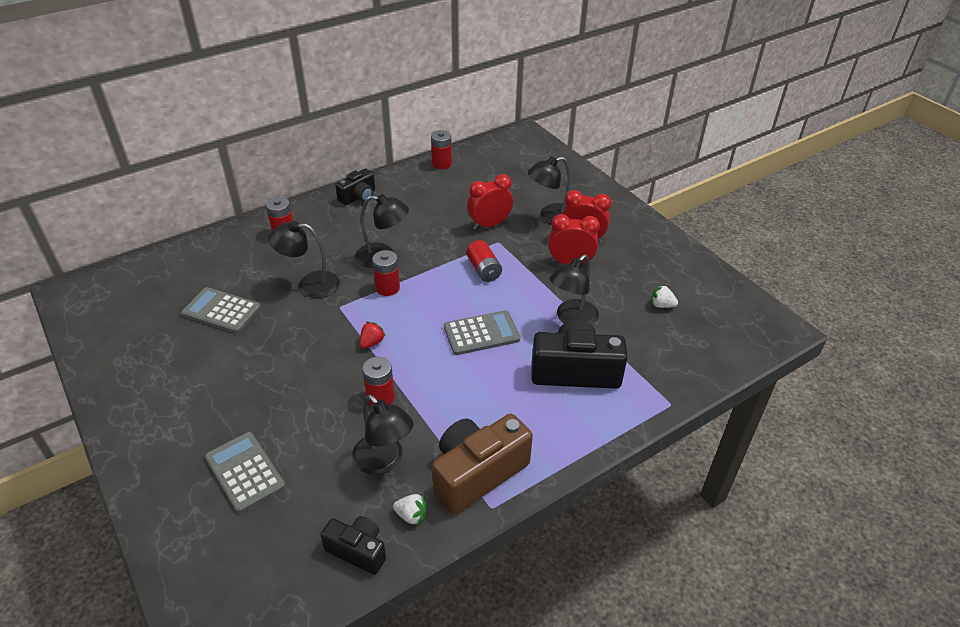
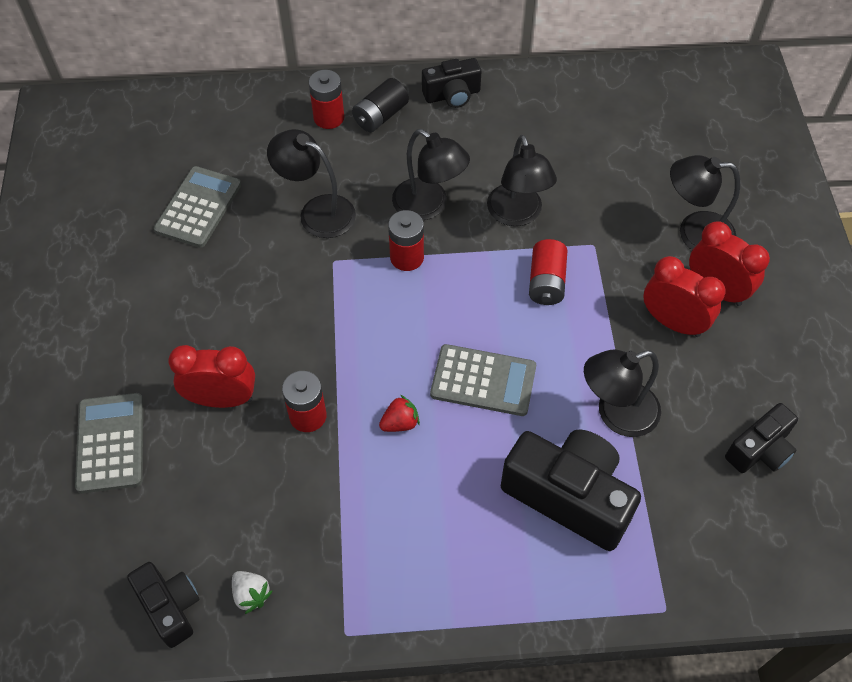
camera: 30 degrees right, 15 degrees up
(221, 311) = (198, 207): grey calculator -> grey calculator turned 60 degrees clockwise
(318, 221) = (380, 116): none -> black battery
(372, 342) = (342, 332): red strawberry -> red strawberry (400, 423)
(384, 461) = (262, 507): black lamp -> black lamp (517, 215)
(441, 164) = (595, 80): red battery -> none
(477, 473) = (357, 580): brown camera -> none
(489, 224) = (599, 210): red clock -> red clock (222, 399)
(661, 305) = (760, 450): white strawberry -> black camera

